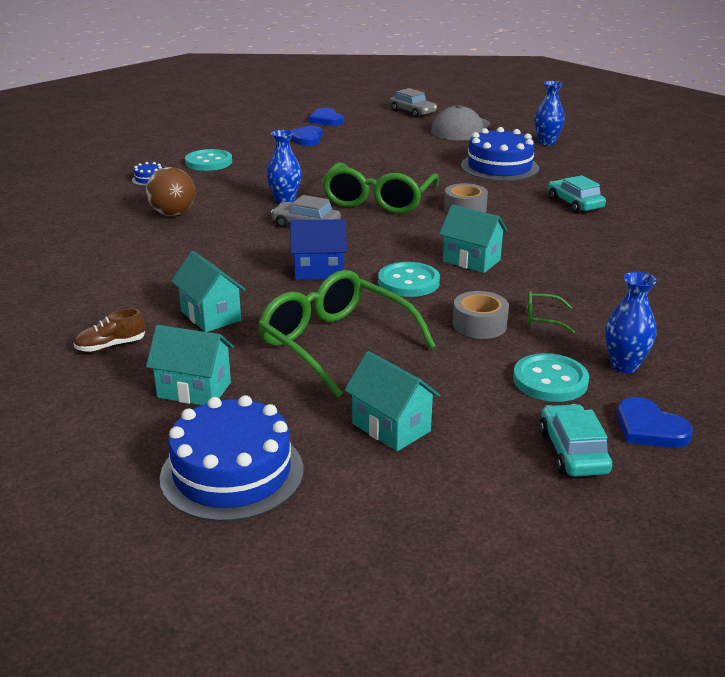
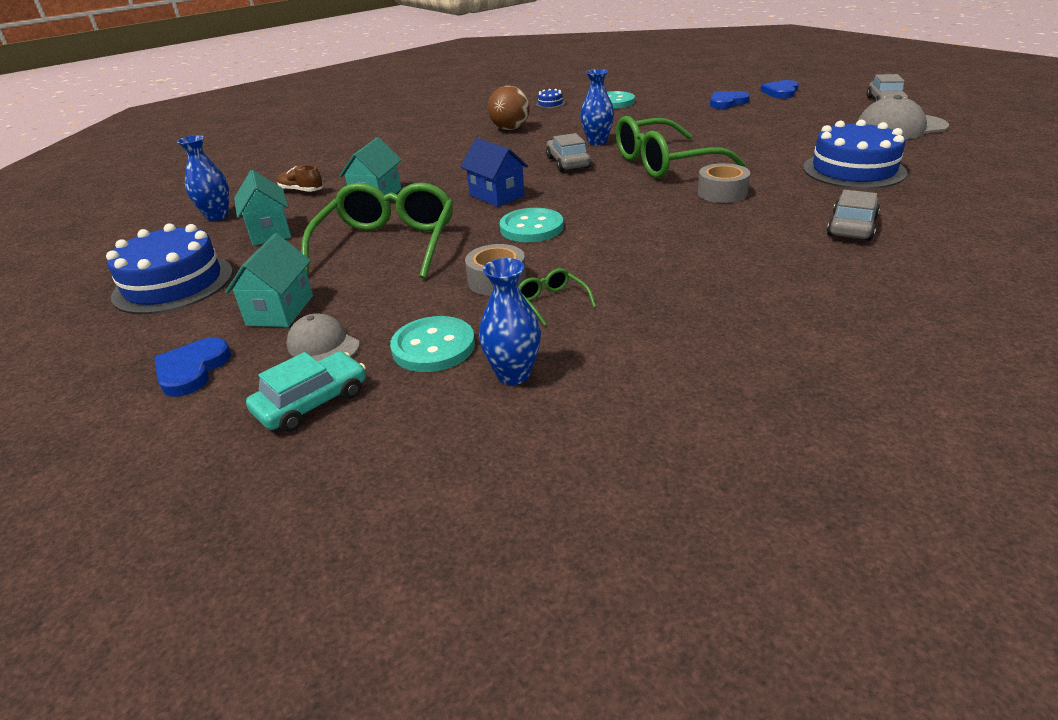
camera: 55 degrees right, 5 degrees up
(471, 261) = (617, 233): turquoise house -> none
(486, 423) = (323, 345): none -> grey cap
(546, 142) = (977, 163): blue vase -> blue vase (217, 216)
(575, 203) = (851, 227): turquoise car -> grey car
(649, 428) = (397, 430): blue heart -> blue heart (192, 370)

